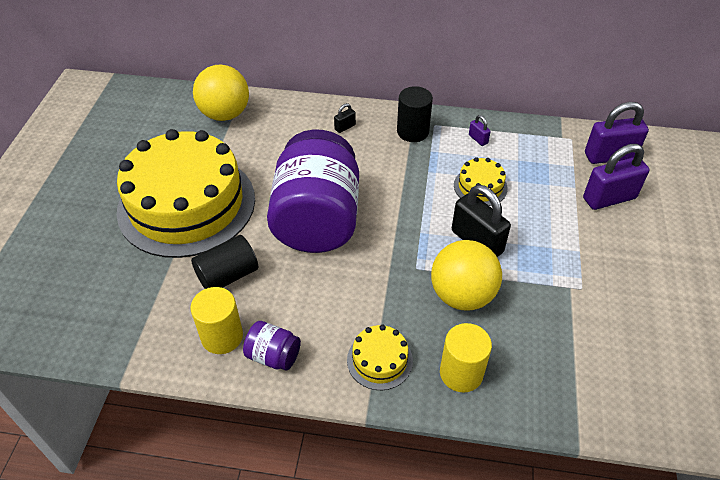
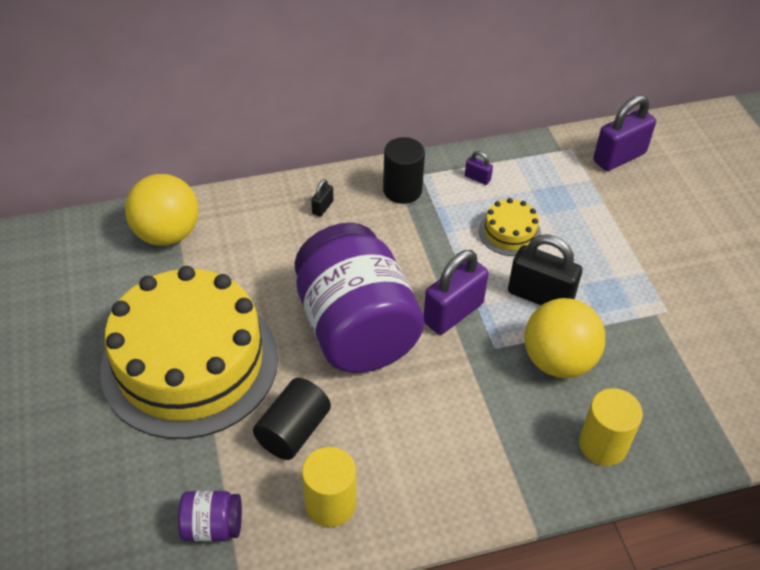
camera: 25 degrees left, 0 degrees up
(273, 356) = (401, 503): purple jar -> purple jar (213, 526)
(379, 360) = (515, 463): yellow cake -> none
(609, 198) = (643, 205): purple padlock -> purple padlock (453, 313)

